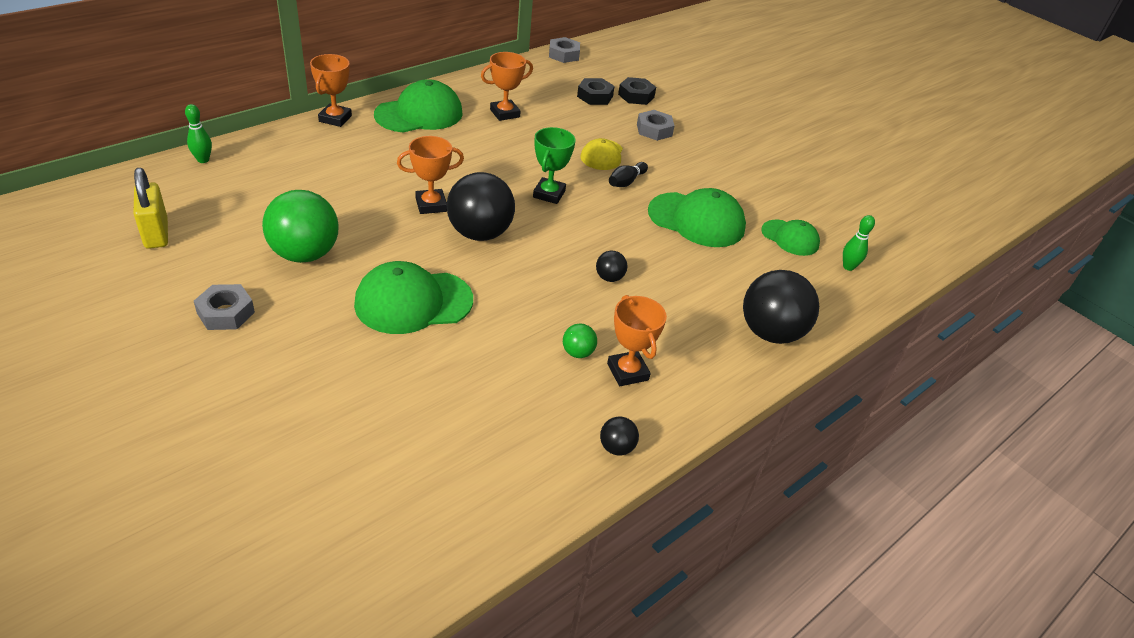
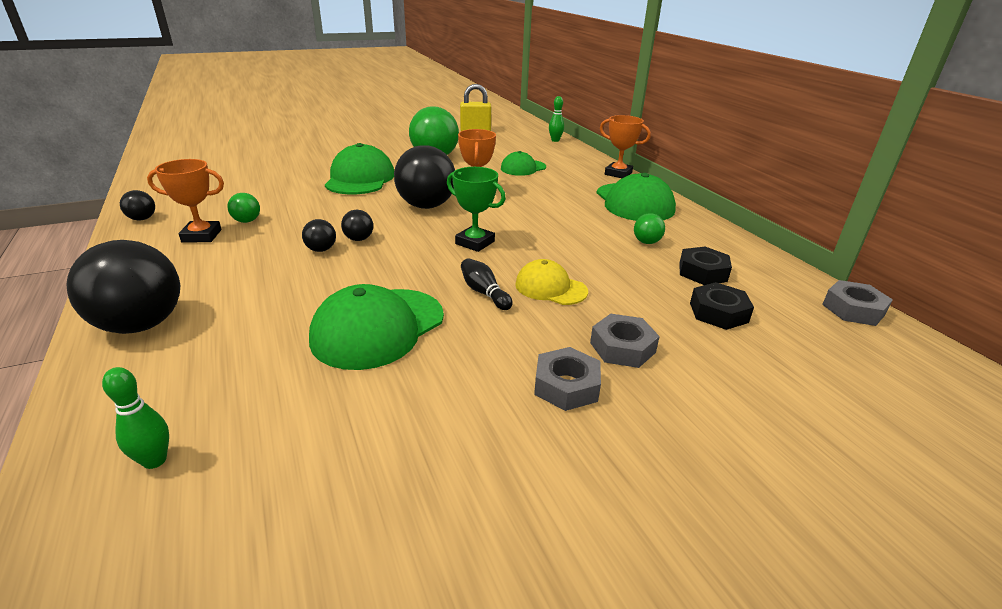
camera: 110 degrees right, 10 degrees down
(226, 313) = (391, 141): grey nut -> grey nut (566, 386)
(505, 113) = (646, 242): orange trophy -> green ball
(577, 260) = (359, 239): none -> black ball
(636, 96) = (739, 354): black nut -> black nut (702, 272)
(790, 238) = (278, 411): green cap -> green cap (523, 168)

